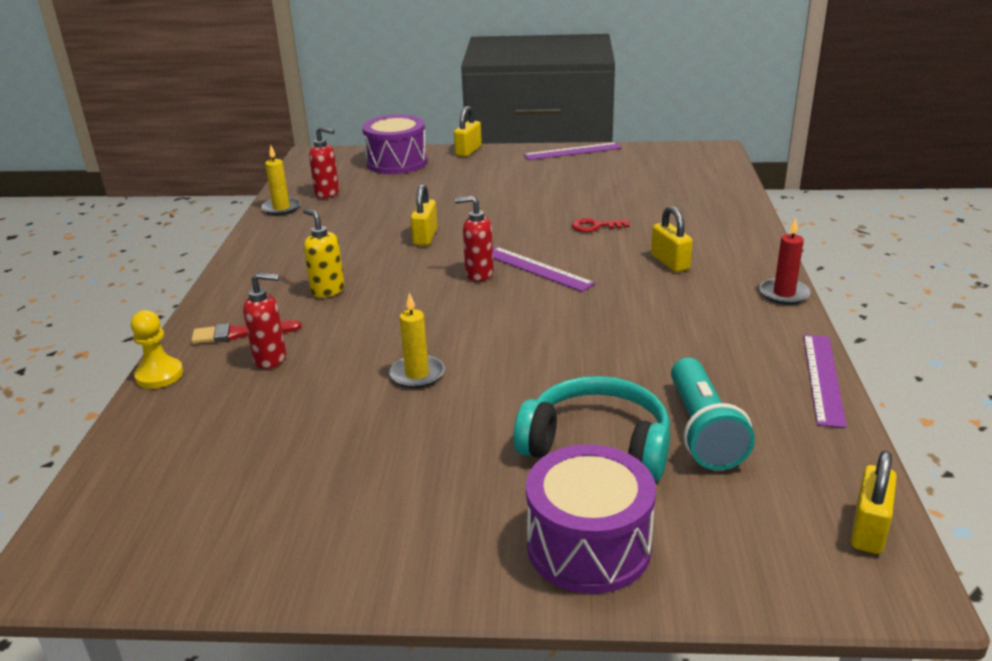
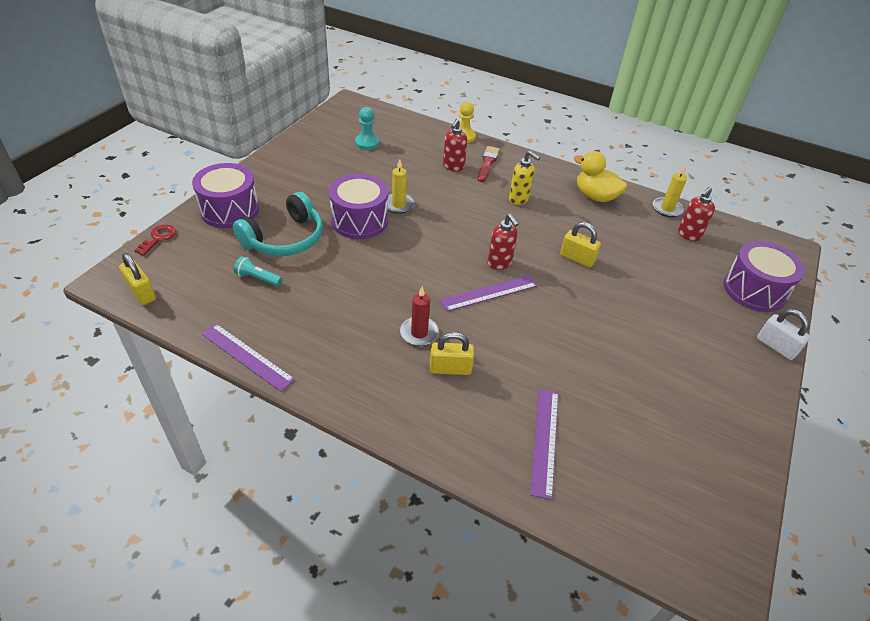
camera: 110 degrees right, 15 degrees up
(237, 472) = (367, 143): none -> turquoise pawn
(283, 247) = (595, 196): none -> yellow duck
(327, 290) = (519, 199): yellow soap dispenser -> yellow soap dispenser turned 60 degrees clockwise
(468, 151) = (776, 346): yellow padlock -> white padlock
(478, 274) = (499, 263): red soap dispenser -> red soap dispenser turned 120 degrees clockwise
(487, 394) = (359, 220): none -> purple drum
(572, 151) = (754, 429): purple ruler -> purple ruler (545, 441)
(595, 226) = (544, 356): red key -> red key (158, 238)
(703, 430) = (258, 278): turquoise flashlight -> turquoise flashlight, size x0.53
(784, 294) = (353, 407): red candle -> red candle (419, 333)

